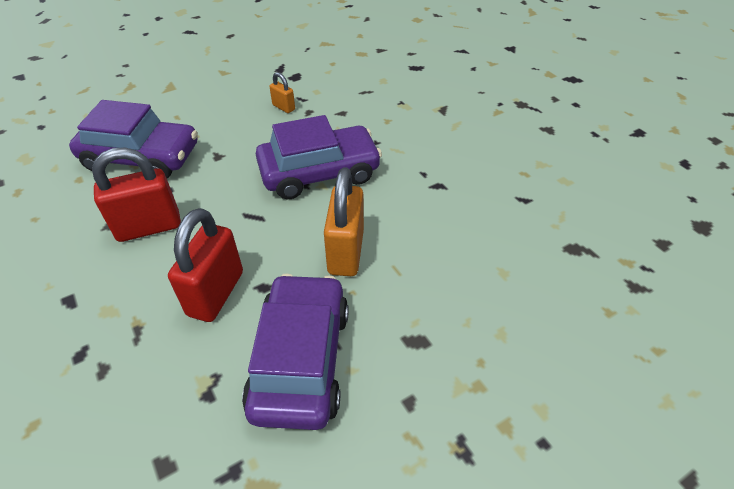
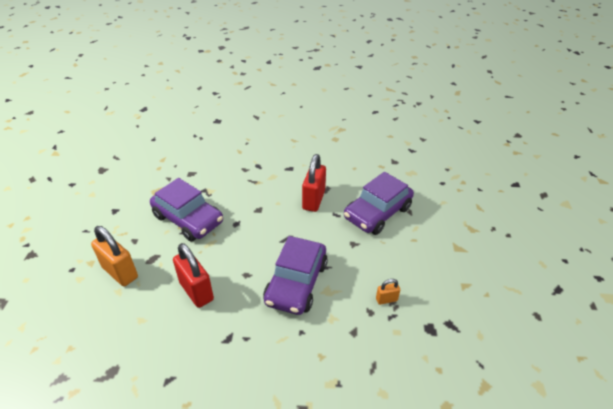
camera: 125 degrees right, 5 degrees down
(216, 293) = (248, 208): red padlock -> red padlock (196, 291)
(346, 252) = (225, 262): orange padlock -> orange padlock (120, 272)

